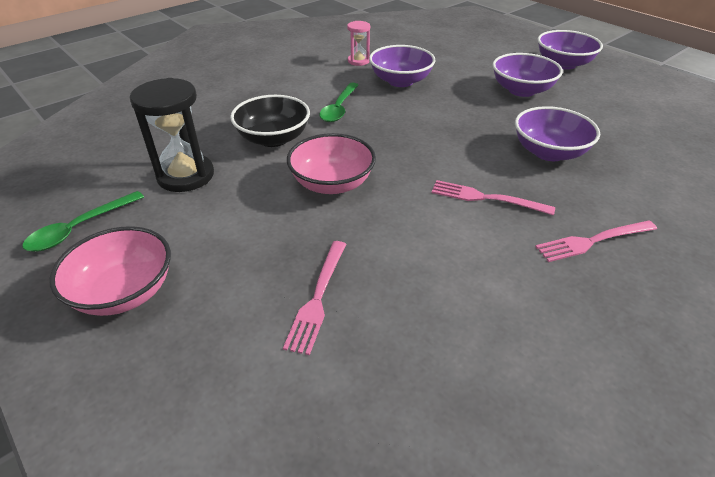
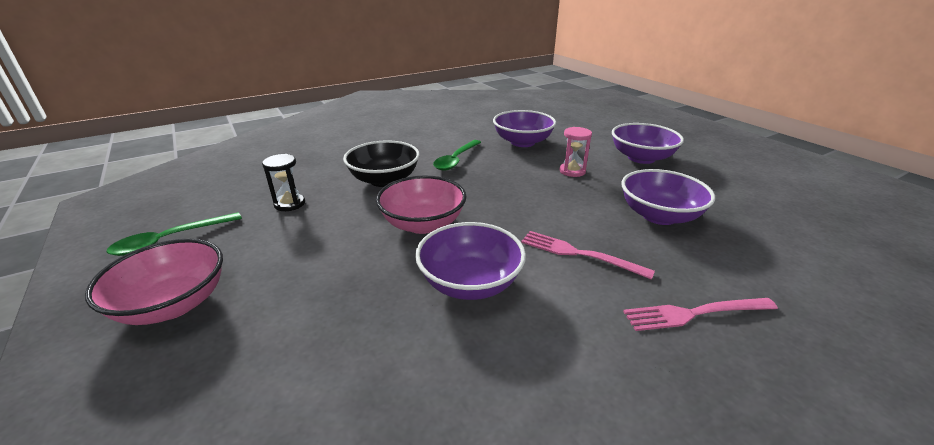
camera: 10 degrees right, 10 degrees down
(186, 175) = (289, 204): black hourglass -> black hourglass, size x0.55
(317, 299) = (359, 338): pink fork -> none
(358, 61) = (489, 124): pink hourglass -> pink hourglass (572, 171)
(563, 64) = (689, 139): purple bowl -> purple bowl (470, 283)

